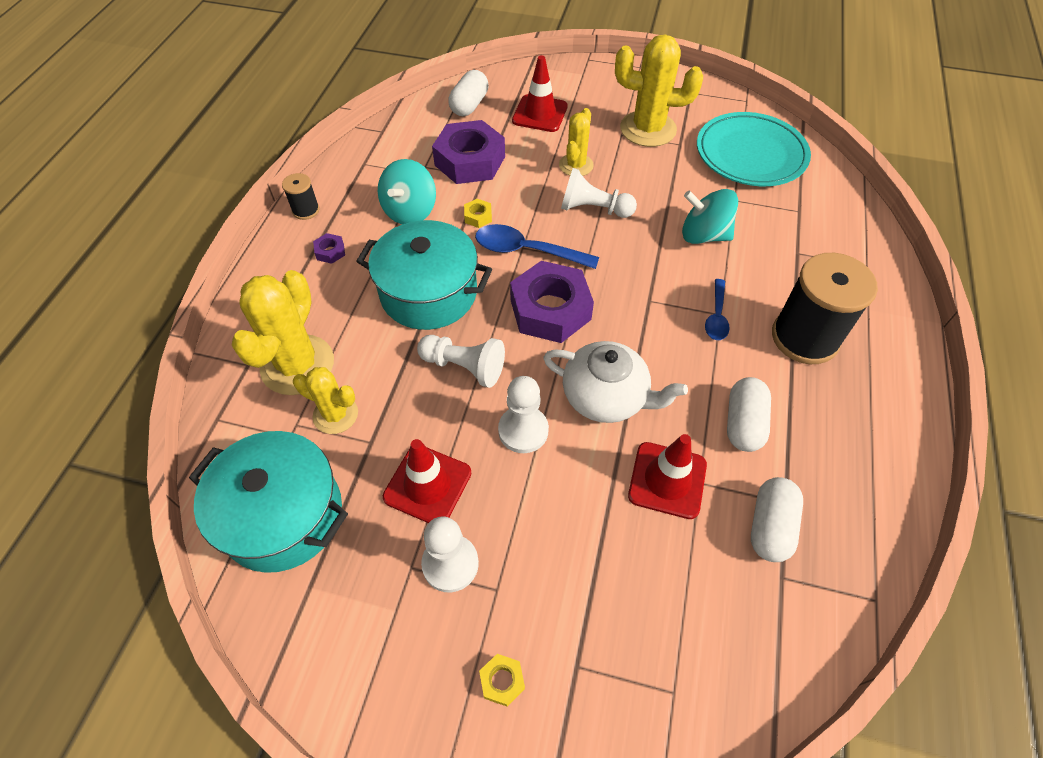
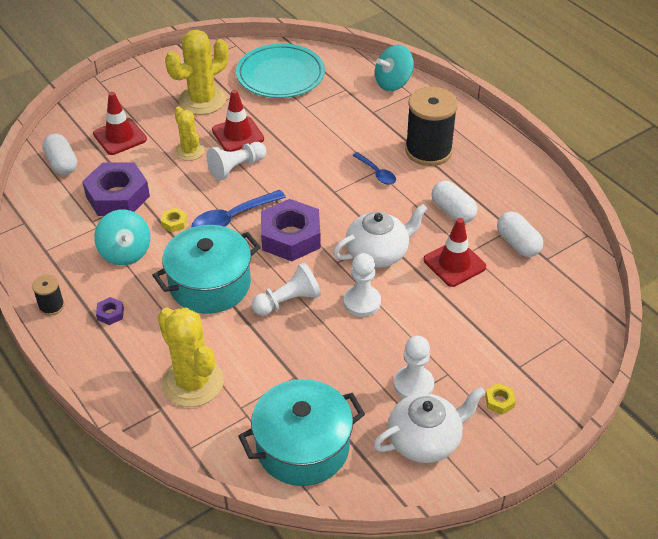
camera: 50 degrees left, 10 degrees down
(335, 414) = (255, 383): yellow cactus -> none
(379, 634) = (425, 440): none -> white teapot
(427, 485) = (353, 366): red traffic cone -> red traffic cone (238, 134)
(704, 235) = (315, 137): turquoise spinning top -> turquoise spinning top (393, 83)

